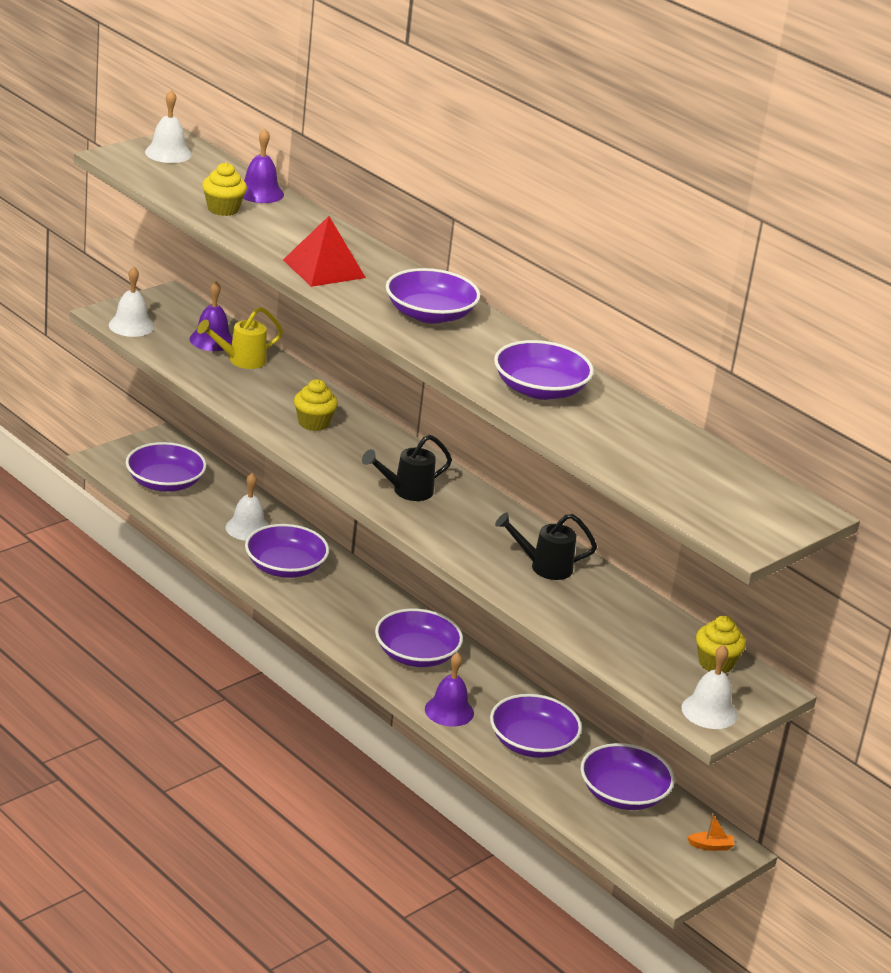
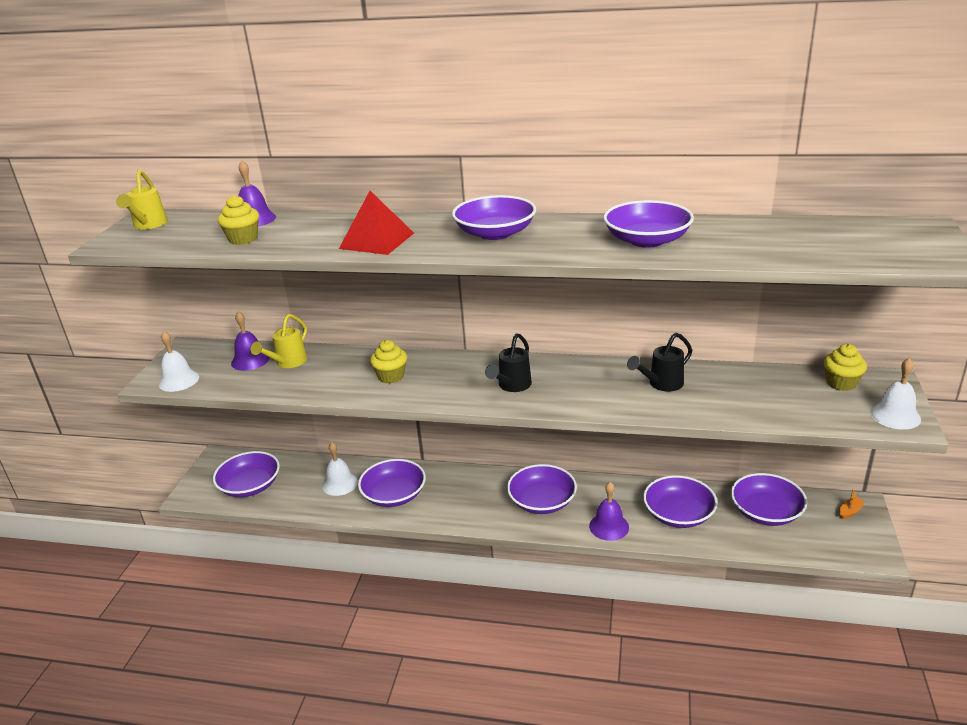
camera: 30 degrees left, 0 degrees up
(168, 153) = (148, 225): white bell -> yellow watering can

